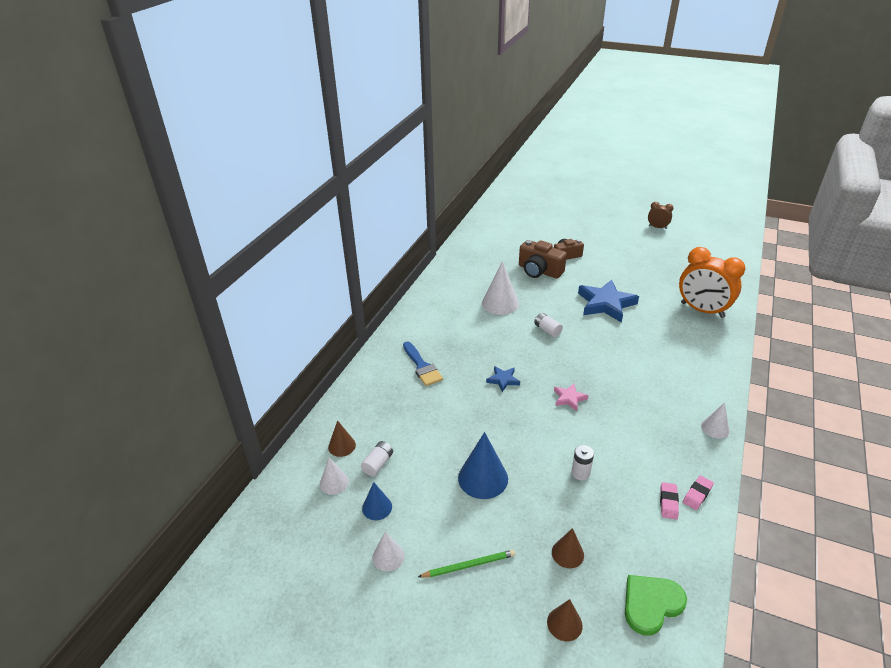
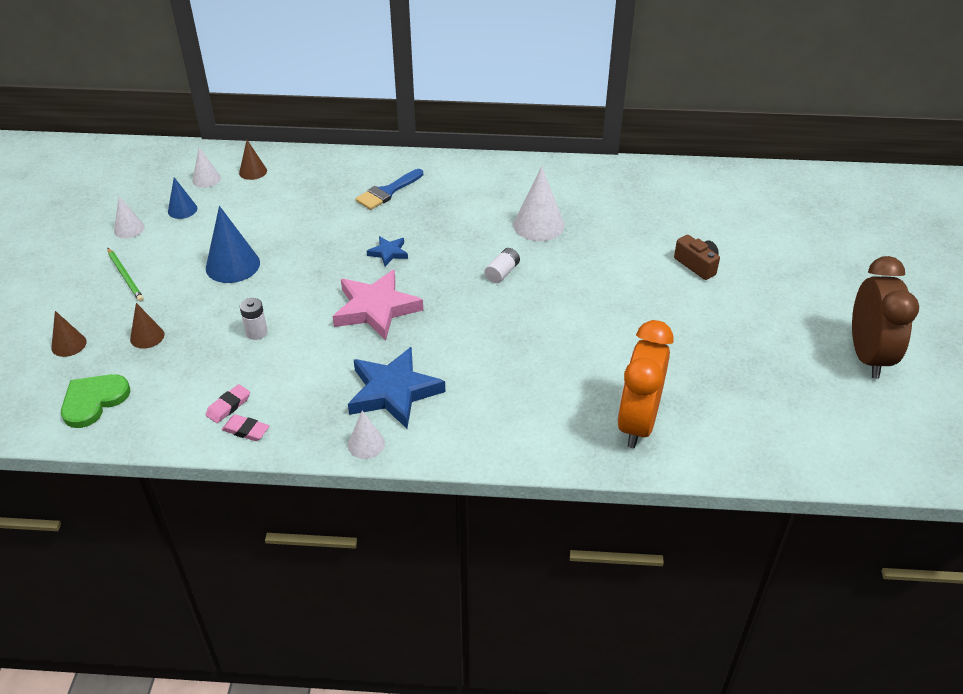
camera: 70 degrees right, 5 degrees up
(378, 464) = (235, 197): white battery -> none
(539, 271) = (637, 246): brown camera -> none
(569, 398) = (376, 309): pink star -> pink star, size x2.04
(606, 304) = (593, 318): blue star -> blue star (393, 392)
(651, 604) = (94, 401): green heart -> green heart turned 90 degrees counterclockwise
(657, 227) = (867, 356): brown clock -> brown clock, size x2.05
(668, 502) = (228, 406): pink eraser -> pink eraser turned 45 degrees counterclockwise

